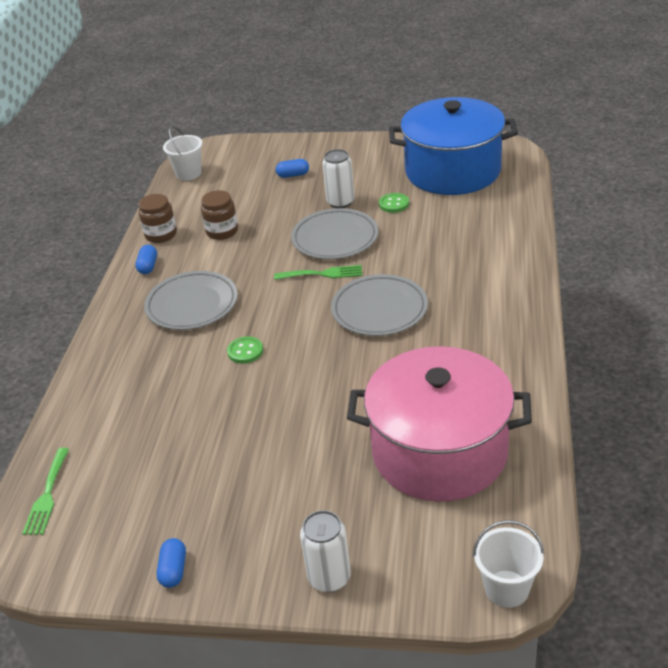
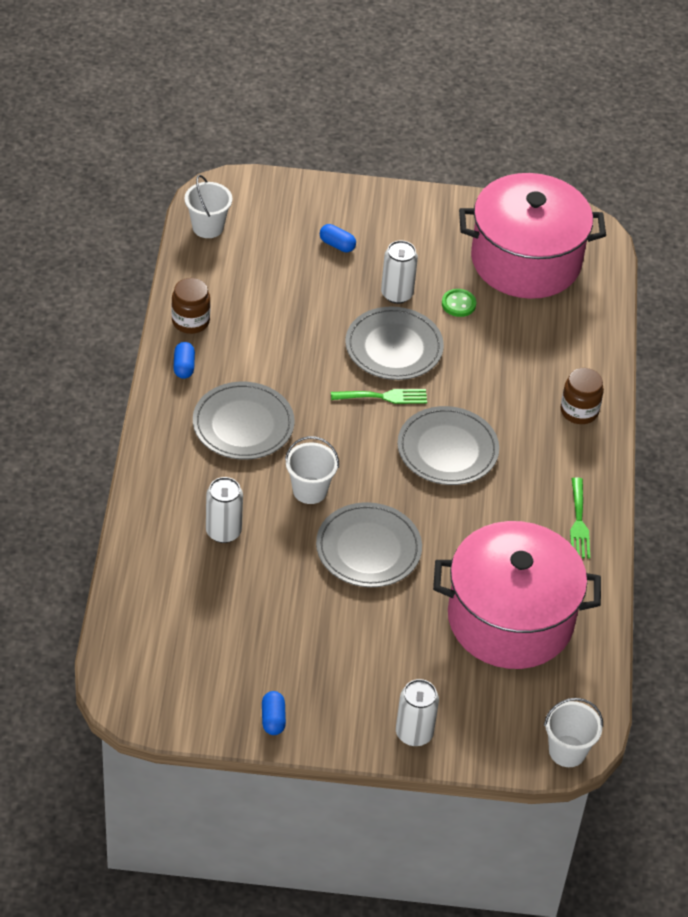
camera: 10 degrees left, 10 degrees up
(47, 495) = (136, 639): green fork -> green fork (579, 522)
(156, 391) = (223, 531): none -> white can
(222, 231) = (262, 324): brown jar -> brown jar (579, 411)
(245, 351) = (310, 490): green button -> white bucket
(293, 175) = (337, 245): blue capsule -> blue capsule turned 45 degrees clockwise
(296, 397) = (368, 549): none -> grey plate
(453, 171) = (526, 260): blue pot -> pink pot

